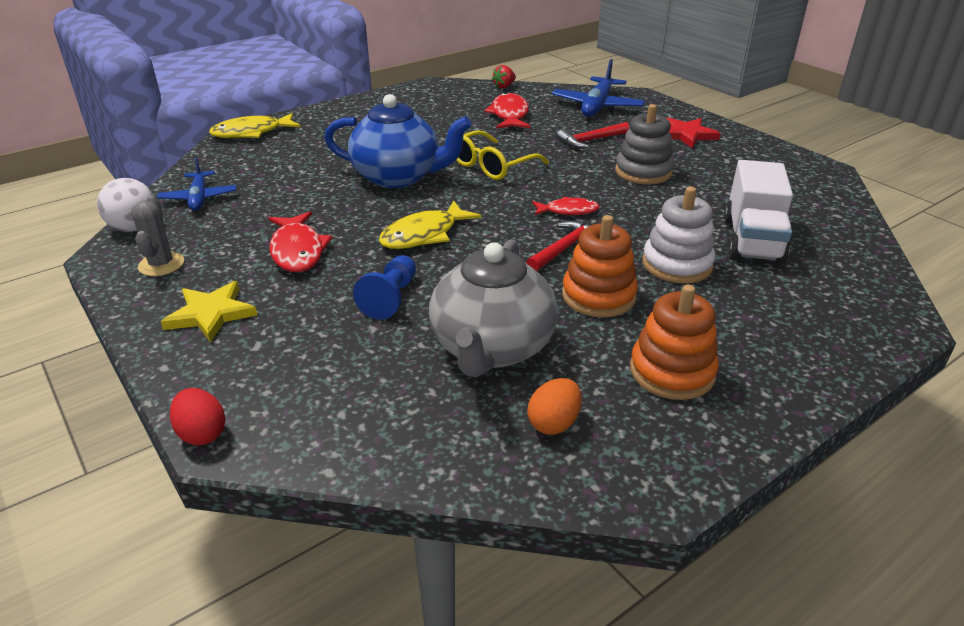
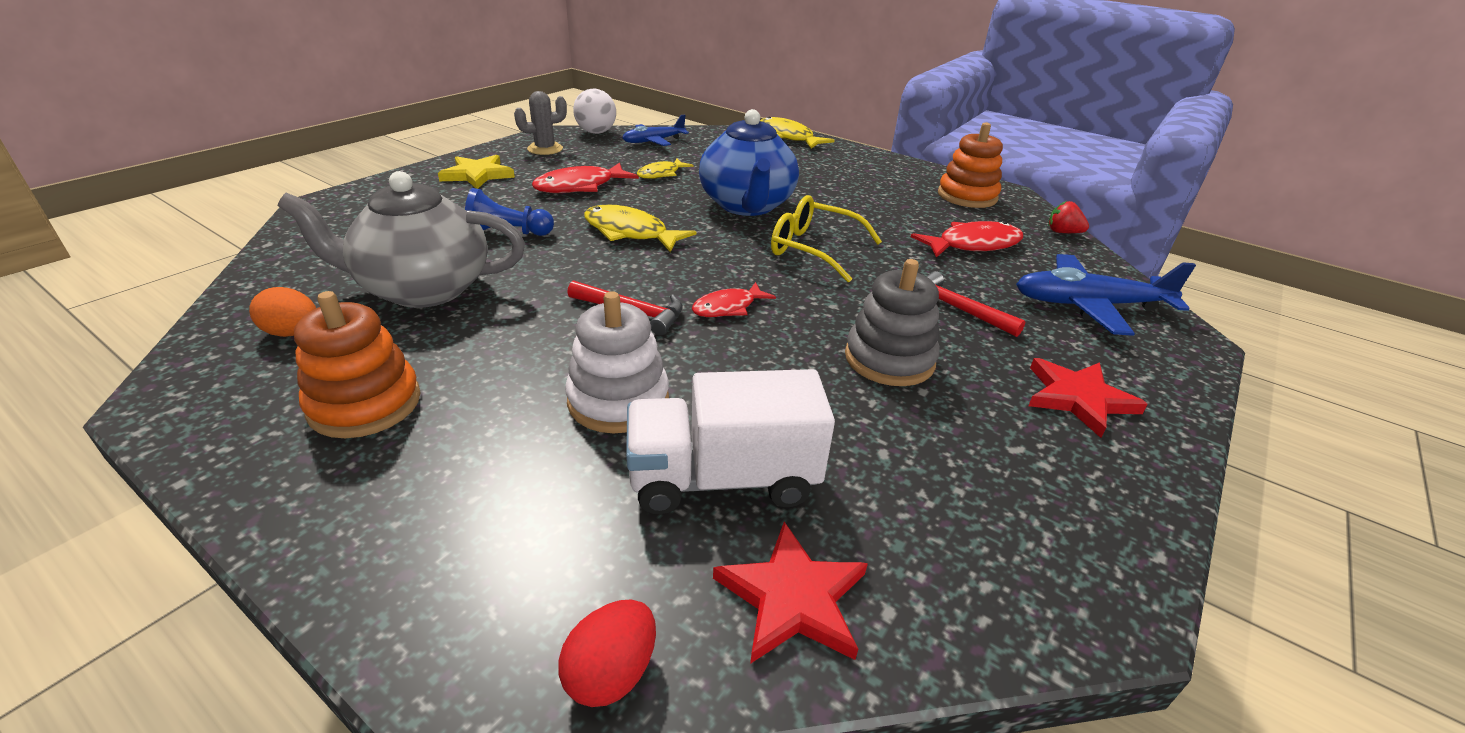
camera: 70 degrees right, 0 degrees up
(202, 433) = (327, 198): red egg -> red egg (611, 673)
(296, 205) = (661, 174): none -> yellow fish
(568, 211) = (728, 307): red fish -> red fish turned 75 degrees clockwise
(598, 296) = (527, 343): orange stacking toy -> orange stacking toy (967, 196)
(834, 235) = (792, 598): none -> red star

